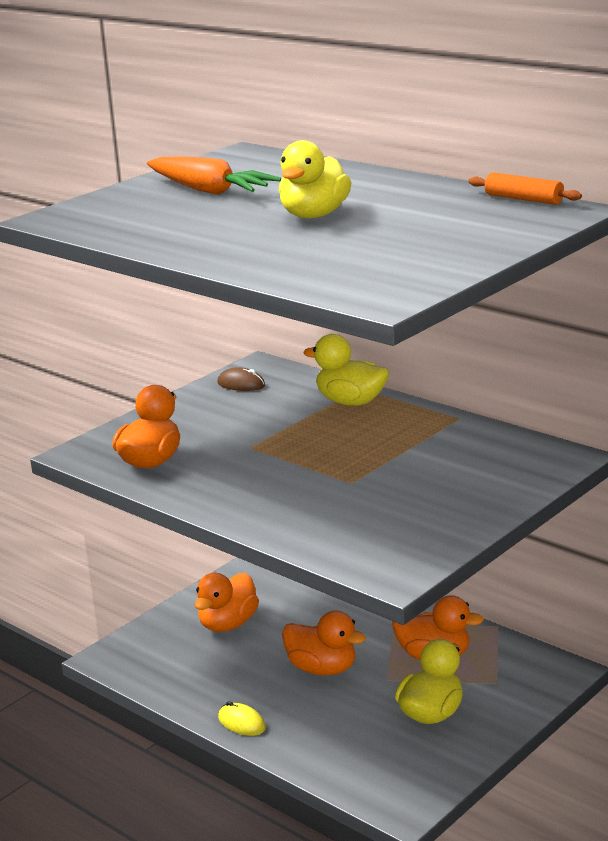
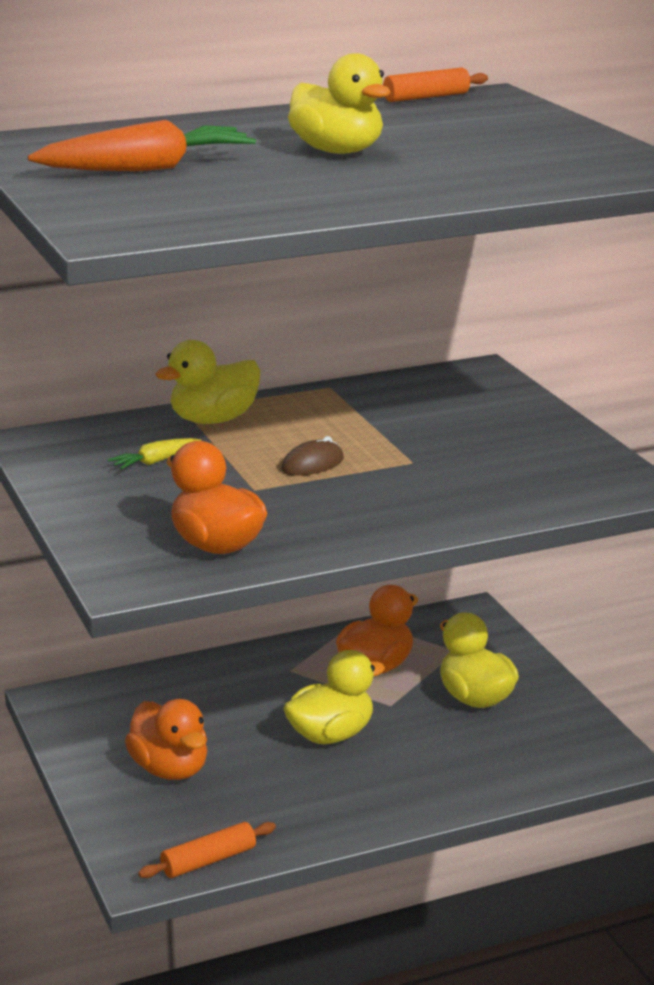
camera: 65 degrees left, 0 degrees up
(137, 675) = (208, 861): none -> orange rolling pin
(241, 384) = (71, 459): brown mouse -> brown mouse (312, 464)
(241, 723) = (384, 813): yellow mouse -> none
(262, 407) = (155, 462): none -> yellow carrot
(322, 669) = (331, 735): orange duck -> yellow duck

